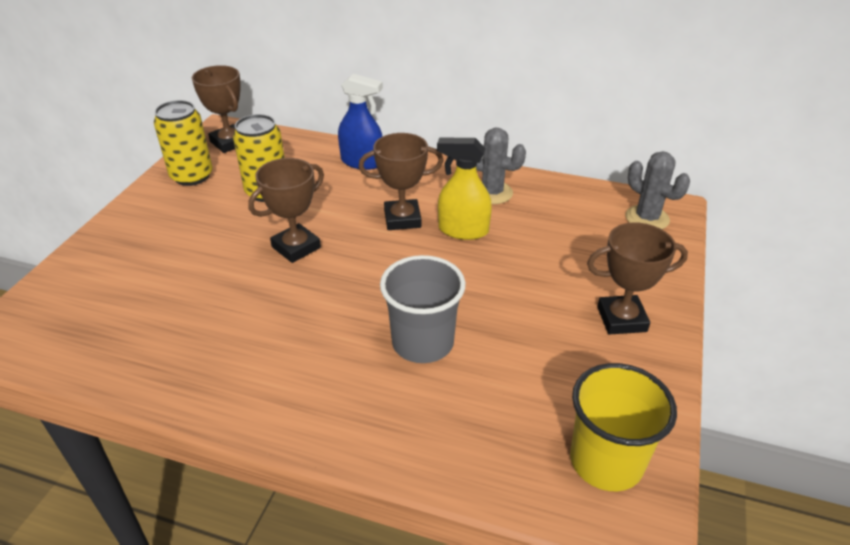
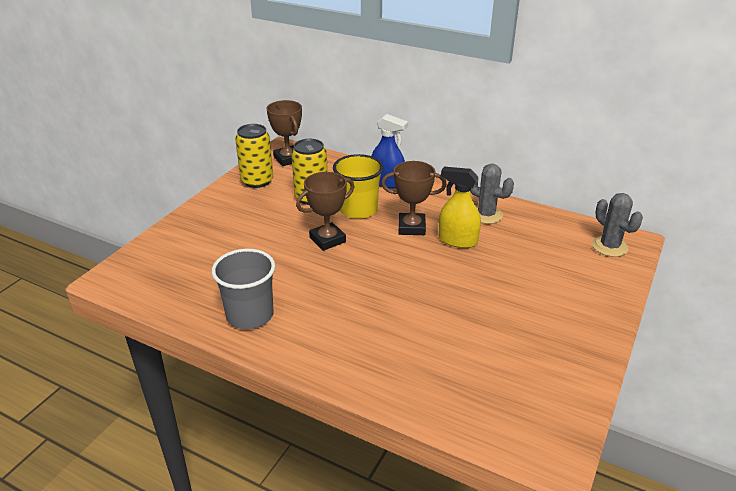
camera: 10 degrees right, 5 degrees down
(422, 342) = (411, 317): grey cup -> grey cup (250, 315)
(606, 461) = (535, 415): yellow cup -> yellow cup (358, 210)
(621, 319) = (570, 318): brown trophy -> none

